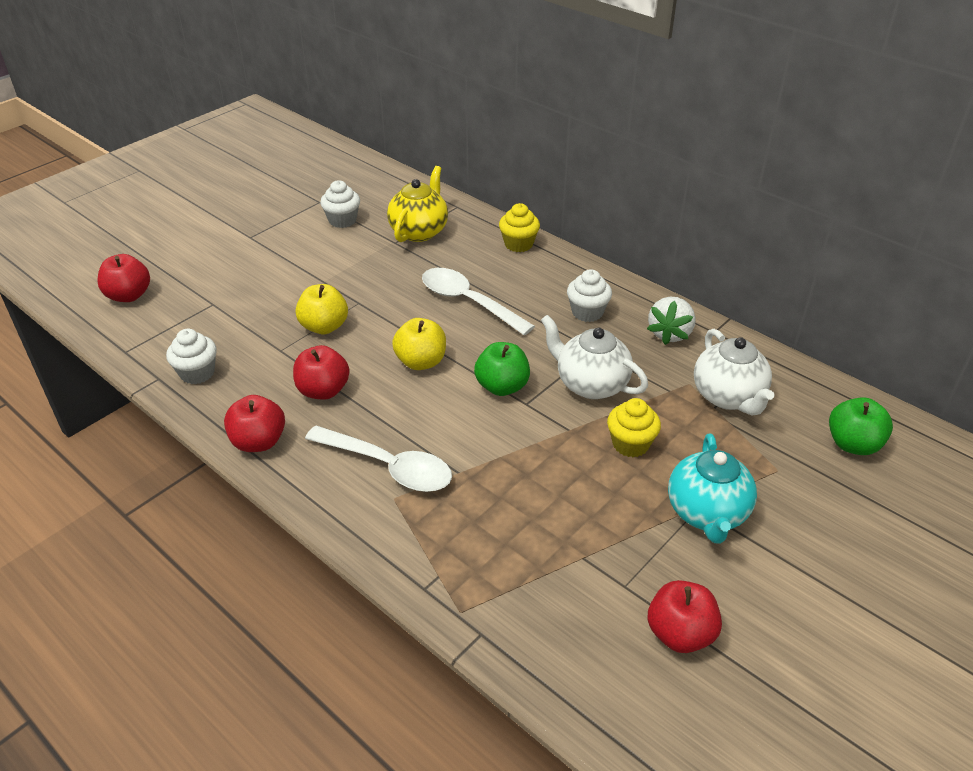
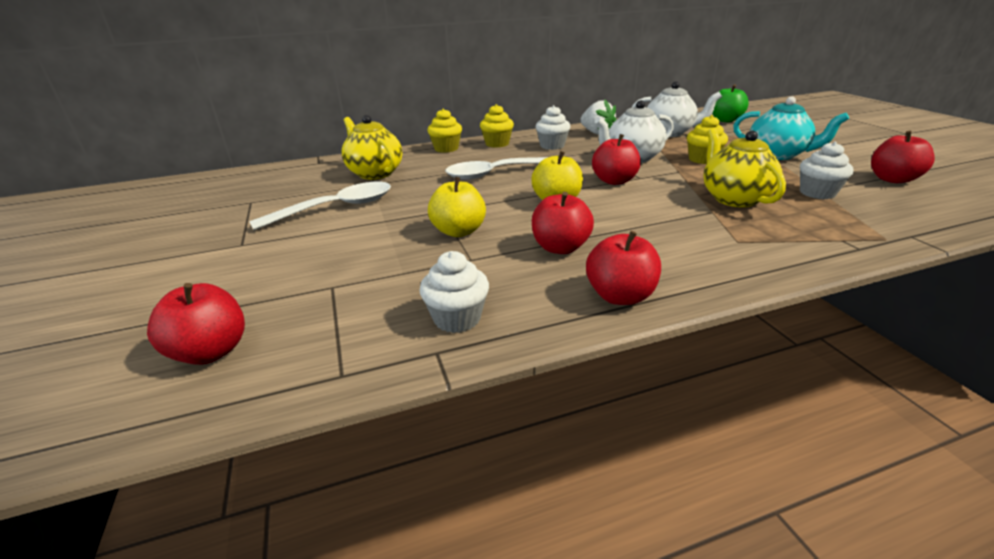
camera: 60 degrees left, 10 degrees down
(342, 220) = (302, 197): white cupcake -> white cupcake (817, 193)
(388, 467) = (693, 236): white spoon -> white spoon (336, 208)
(502, 386) = (614, 181): green apple -> red apple
(508, 485) = (733, 198): none -> yellow teapot
(562, 271) = (497, 144): none -> yellow cupcake

